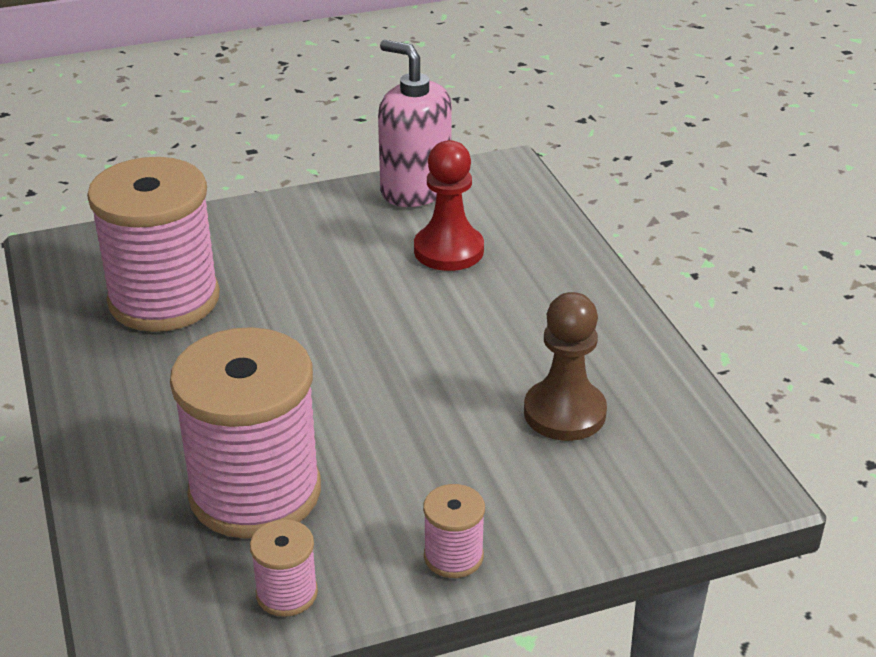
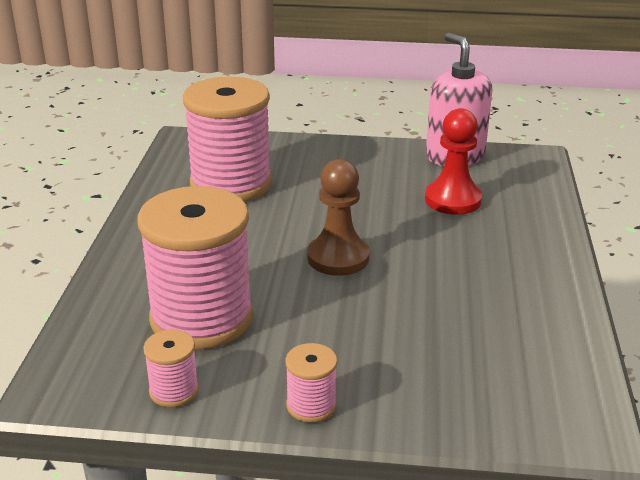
camera: 25 degrees right, 5 degrees down
(564, 413) = (468, 331): brown pawn -> brown pawn (338, 258)

